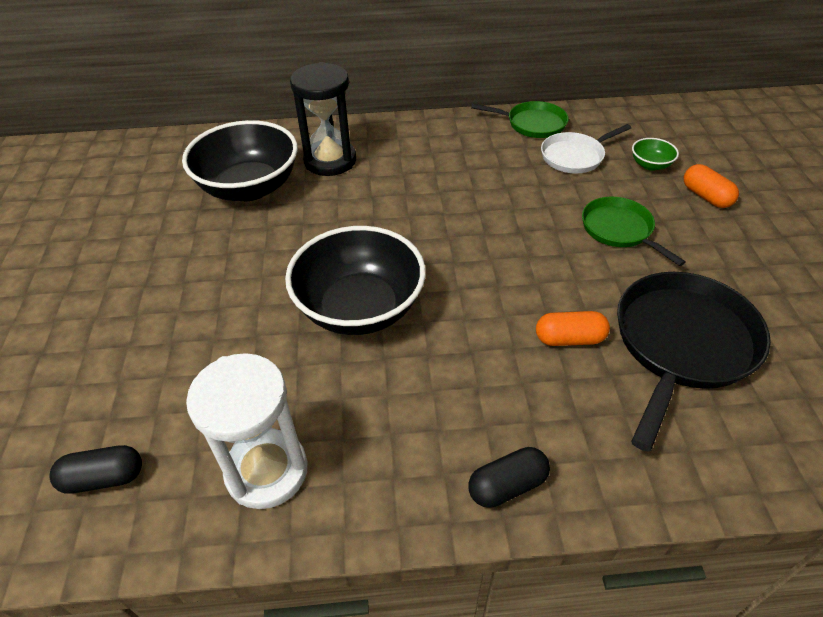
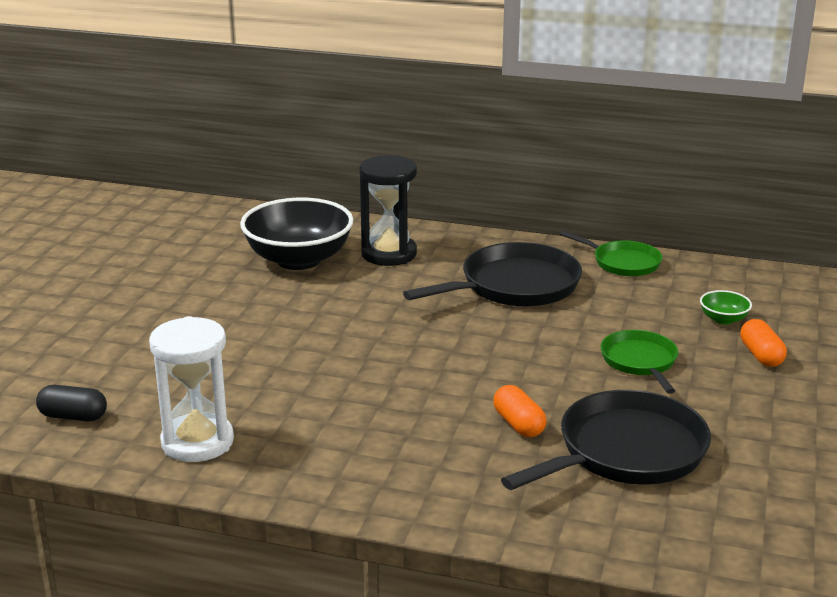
camera: 20 degrees right, 20 degrees down
(360, 308) = (341, 363): black bowl -> none
(461, 171) = (514, 286): none -> black pan
(507, 485) = (385, 496): black capsule -> none
(569, 339) = (519, 424): orange capsule -> orange capsule turned 45 degrees clockwise
(575, 156) = (645, 297): white pan -> none

